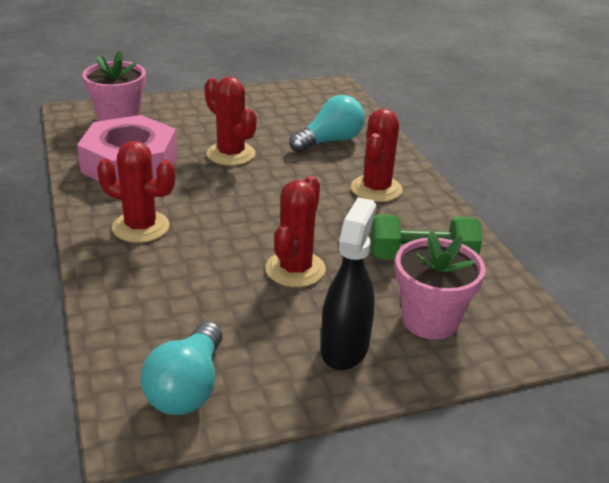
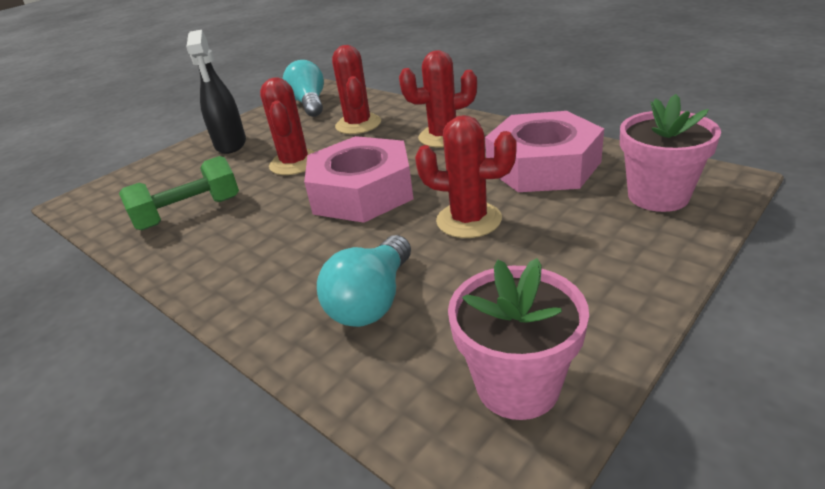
camera: 155 degrees right, 0 degrees up
(270, 206) = (362, 192): none -> pink nut
(376, 189) = (263, 258): red cactus -> red cactus (358, 124)
(430, 320) = (174, 177): pink flower pot -> pink flower pot (517, 385)

